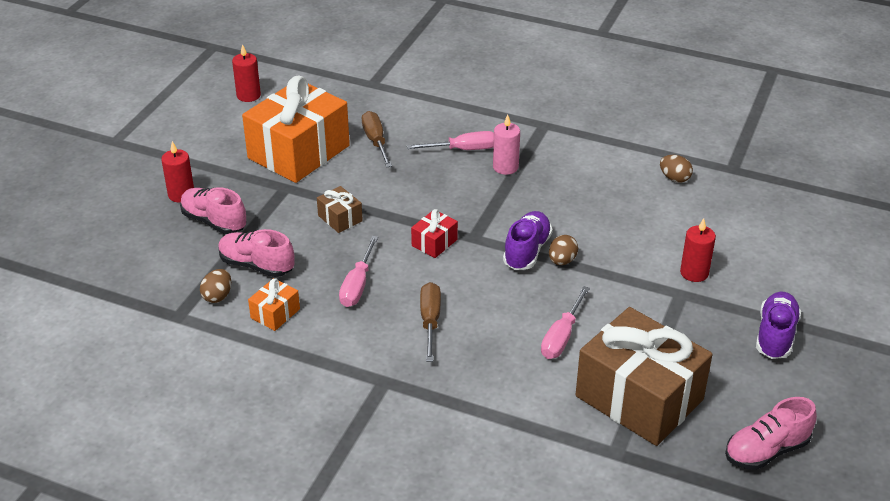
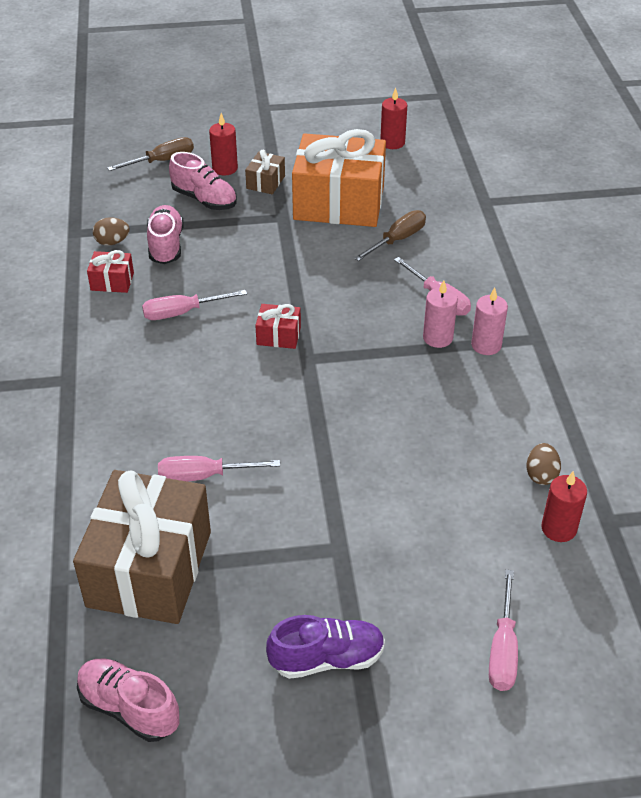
camera: 60 degrees right, 5 degrees up
(214, 221) = (204, 199): pink shoe -> pink shoe turned 120 degrees clockwise
(275, 313) = (112, 281): orange gift -> red gift
(340, 218) = (266, 265): brown gift -> brown gift (265, 182)
(430, 321) = (165, 376): brown screwdriver -> brown screwdriver (162, 161)
(527, 251) = (316, 403): purple shoe -> none
(532, 149) = (486, 345): none -> pink candle
(562, 261) = (321, 434): brown egg -> none
(694, 273) = (384, 548): red candle -> red candle (558, 528)
(810, 255) = (503, 649): none -> pink screwdriver

